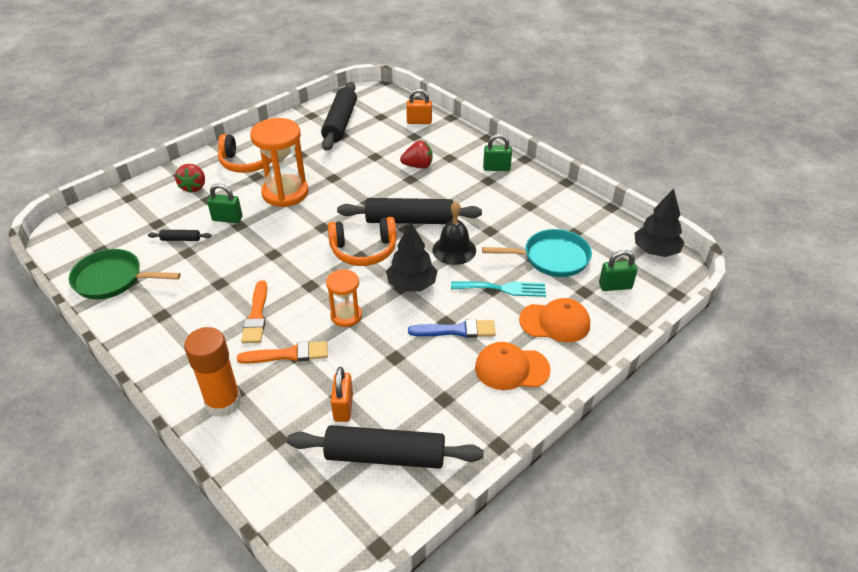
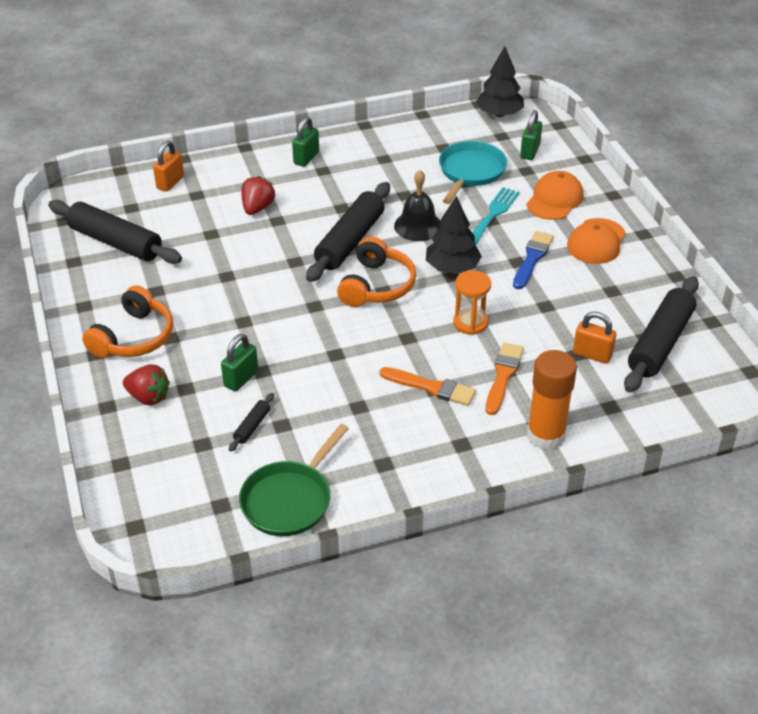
camera: 65 degrees left, 0 degrees up
(285, 193) = (226, 320): orange hourglass -> none

